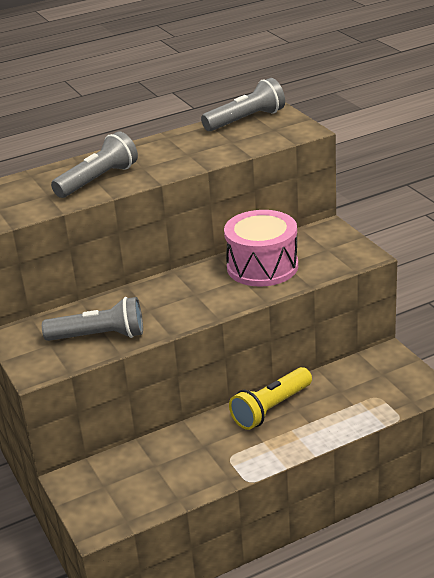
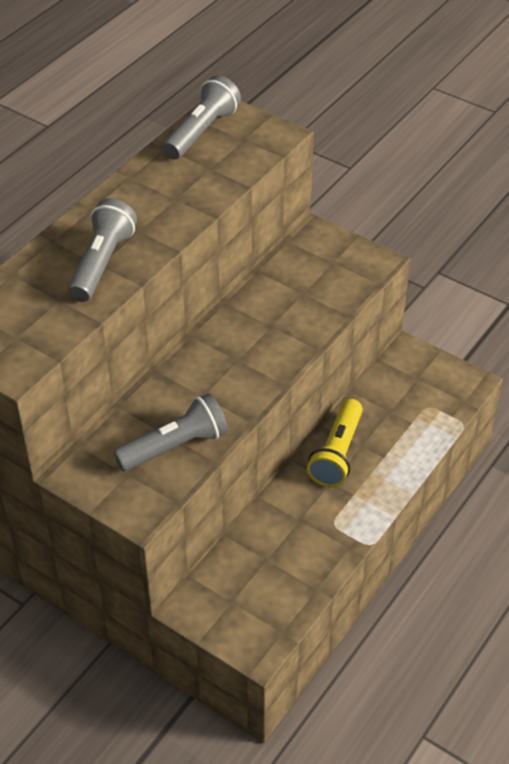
camera: 30 degrees left, 15 degrees up
(262, 266) = (283, 304): pink drum -> none

